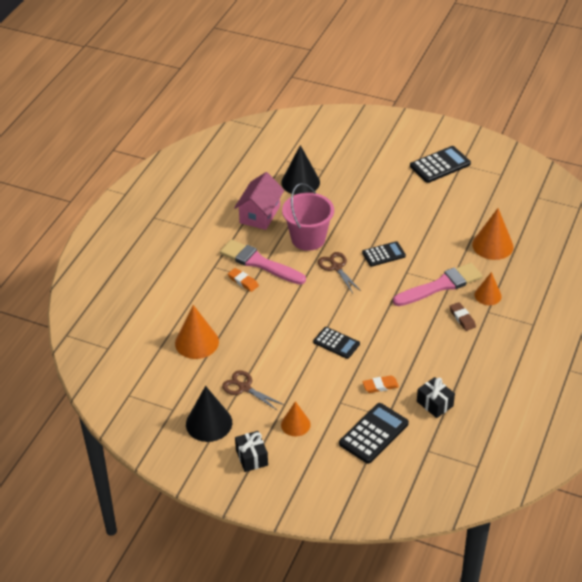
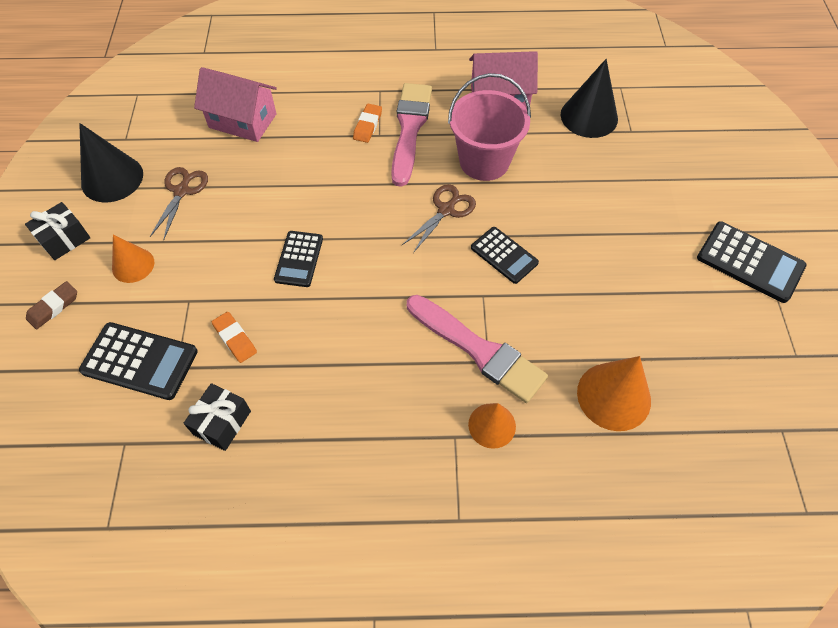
camera: 65 degrees right, 15 degrees up
(197, 342) = (242, 121): orange cone -> pink house
(462, 318) = (421, 403): brown eraser -> brown eraser (54, 307)

